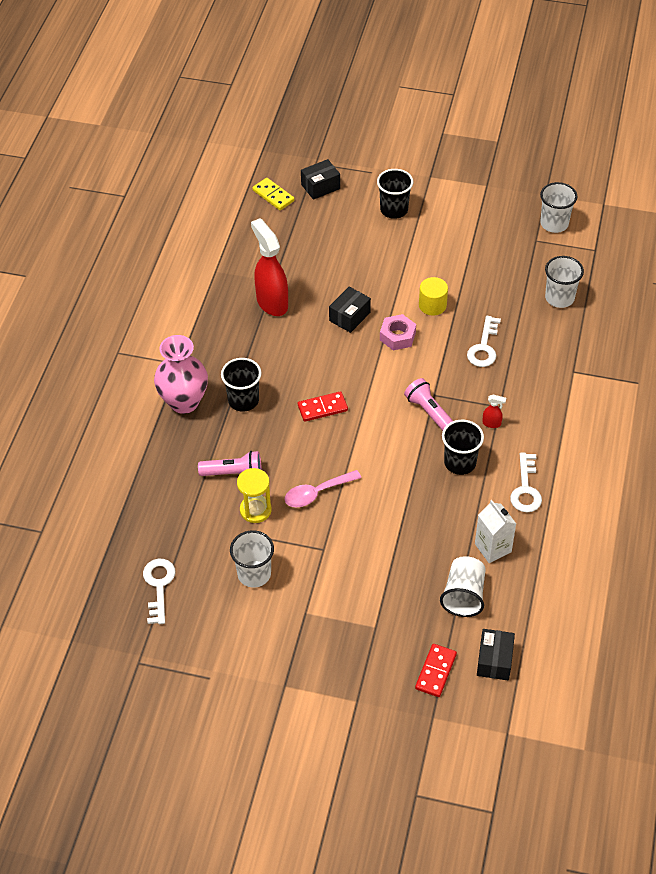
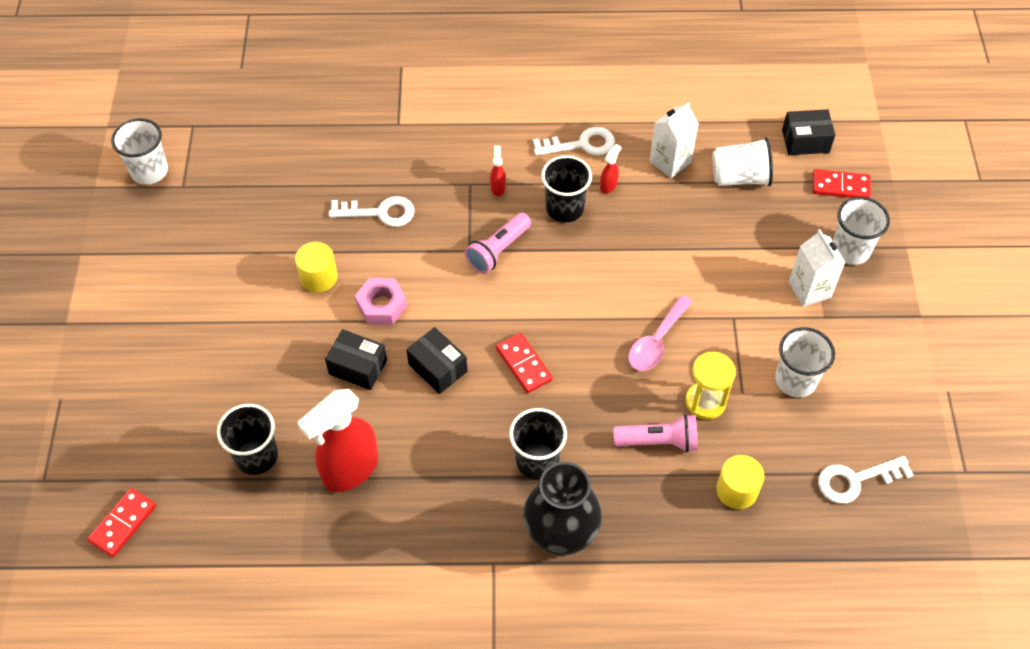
camera: 105 degrees left, 5 degrees up
(179, 509) = (737, 490): none -> yellow cylinder
(184, 402) = (560, 535): pink vase -> black vase
(233, 473) = (658, 441): pink flashlight -> pink flashlight turned 105 degrees clockwise
(273, 196) = (123, 524): yellow domino -> red domino
(317, 493) = (656, 341): pink spoon -> pink spoon turned 75 degrees clockwise
(320, 186) = (97, 461): black box -> black box (437, 368)
(334, 611) = (809, 289): none -> white carton
(394, 210) = (140, 355): black cup -> black cup (256, 456)
(477, 498) = (608, 185): none -> red spray bottle
(559, 298) = (282, 150): white cup -> white cup (850, 250)

